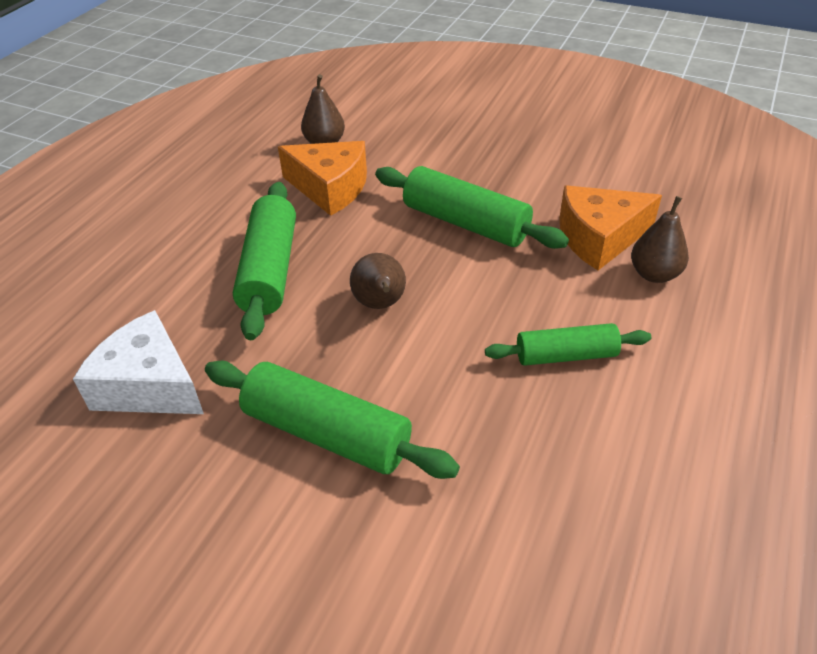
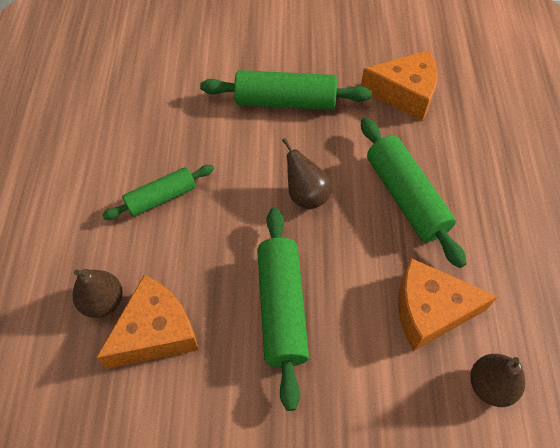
camera: 155 degrees right, 15 degrees up
(149, 385) = (404, 93): white cheese -> orange cheese
(465, 223) = (281, 308): green rolling pin -> green rolling pin turned 75 degrees clockwise

